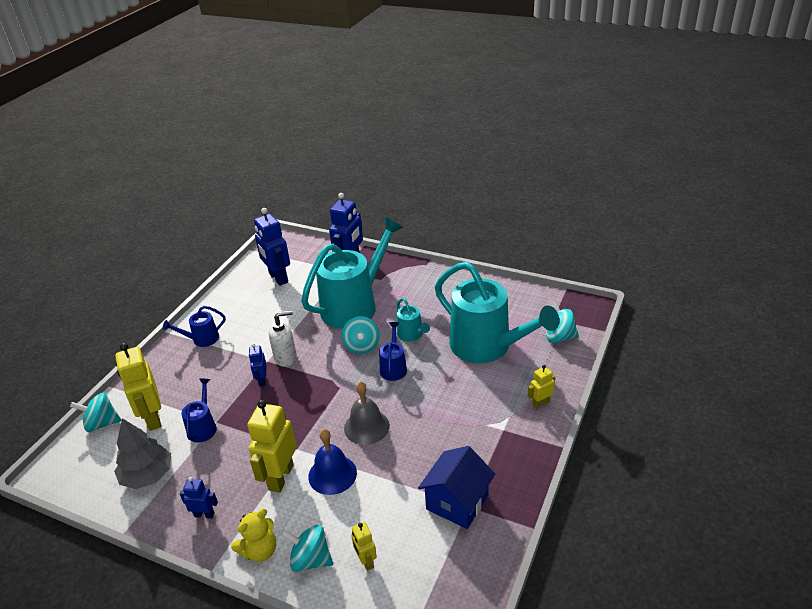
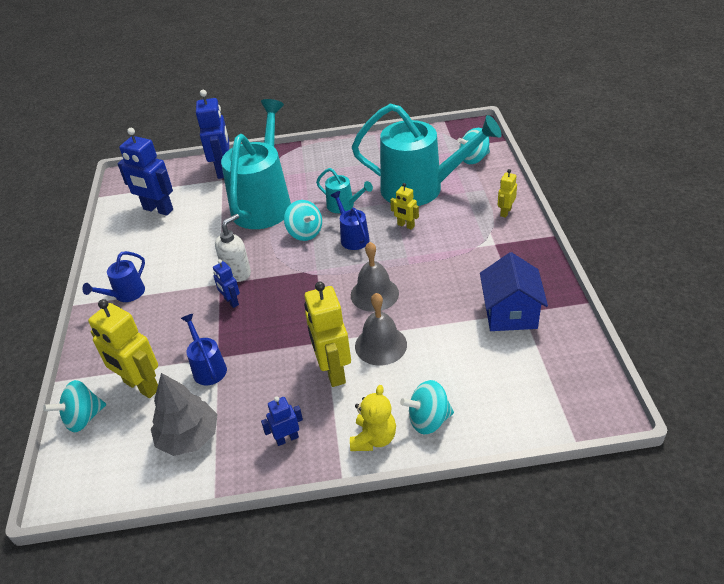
camera: 30 degrees left, 5 degrees up
(332, 474) = (380, 345): blue bell -> grey bell
(366, 561) = (478, 395): yellow robot -> yellow robot (405, 225)

